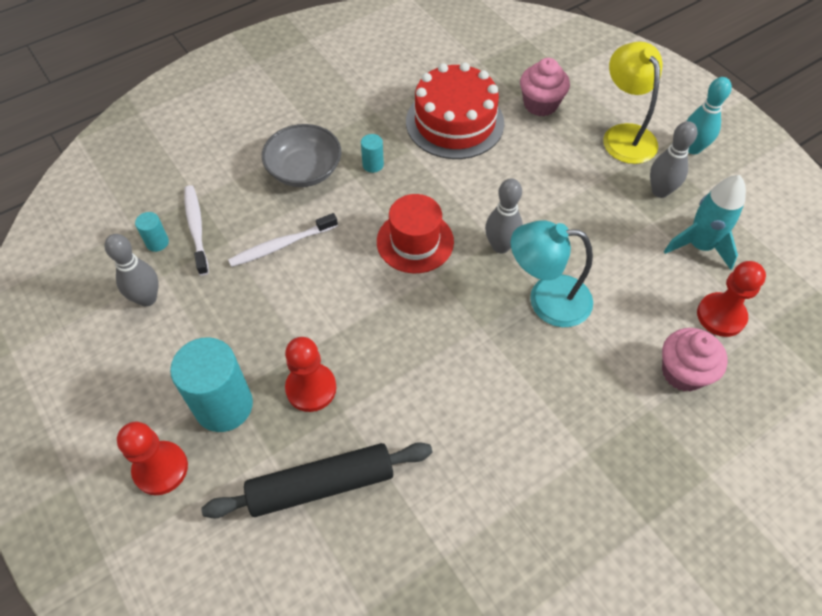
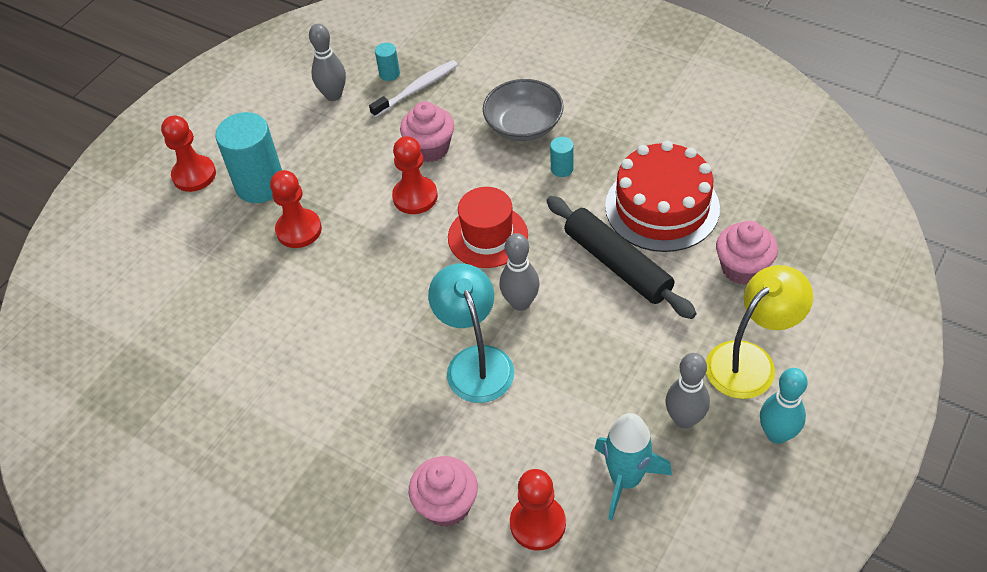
camera: 70 degrees right, 5 degrees down
(281, 245) = (430, 148): white toothbrush -> pink cupcake
(321, 485) = (217, 273): black rolling pin -> black rolling pin (617, 264)
(333, 277) = (415, 197): none -> red pawn

